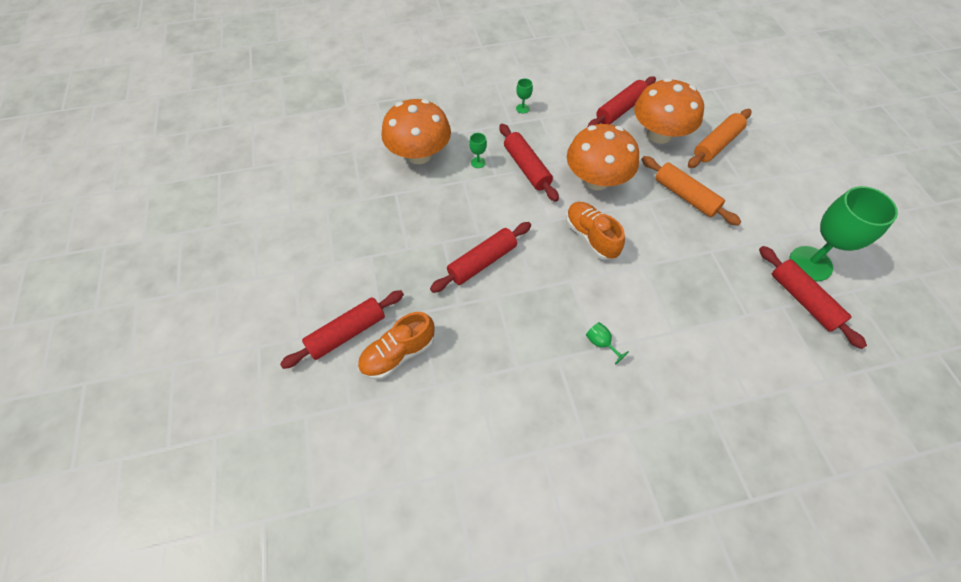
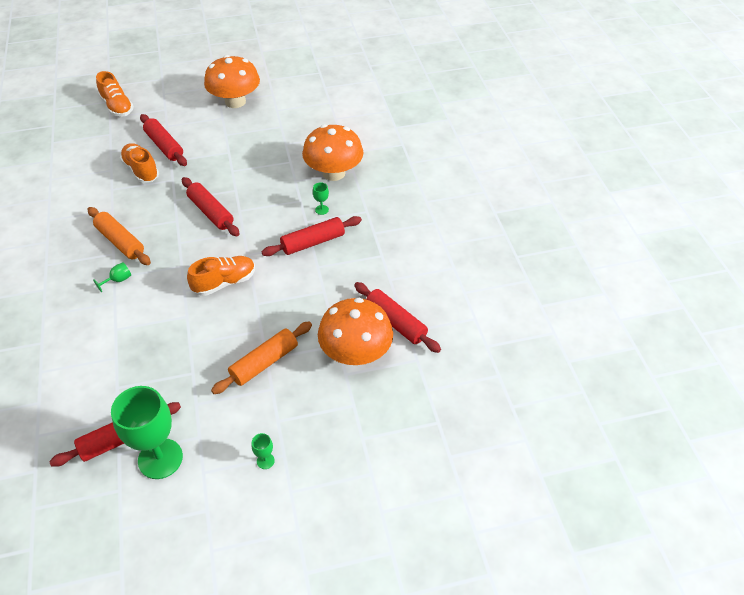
camera: 90 degrees right, 10 degrees down
(235, 419) = (117, 107): none -> orange shoe
(522, 108) = (395, 242): green goblet -> green goblet (265, 461)
(596, 180) = (293, 292): orange mushroom -> orange mushroom (235, 101)
(716, 144) = (338, 406): orange rolling pin -> orange rolling pin (120, 242)

